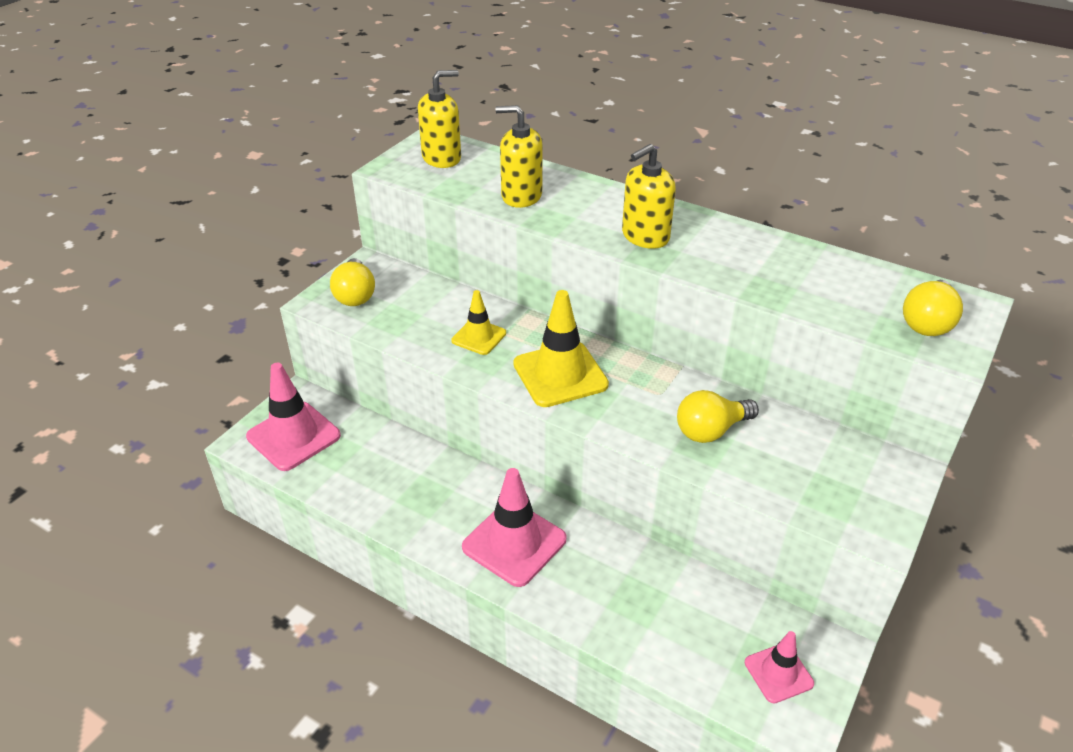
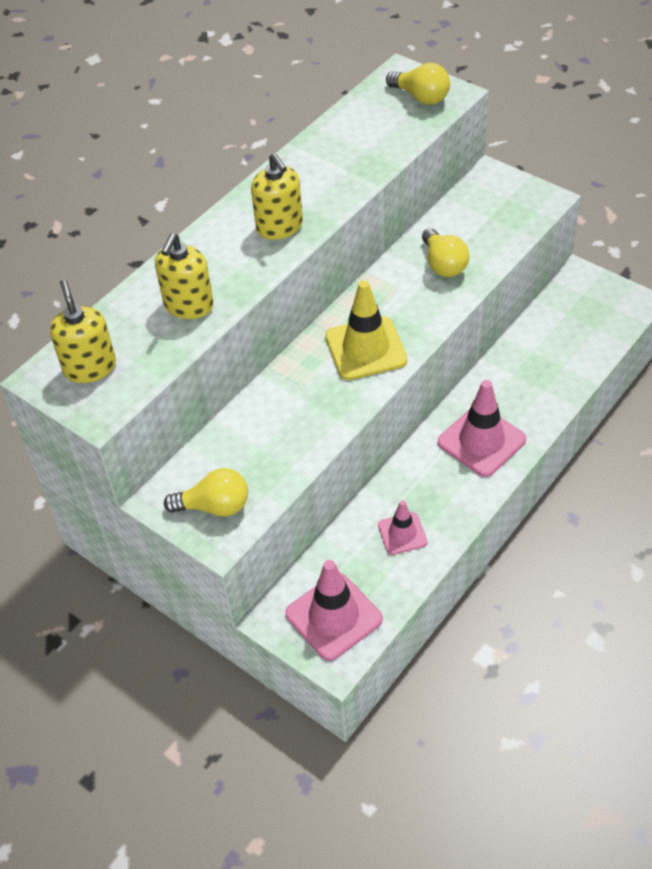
camera: 80 degrees left, 10 degrees up
(479, 337) = (304, 403): yellow traffic cone -> none
(778, 673) = (598, 304): pink traffic cone -> pink traffic cone (402, 534)

